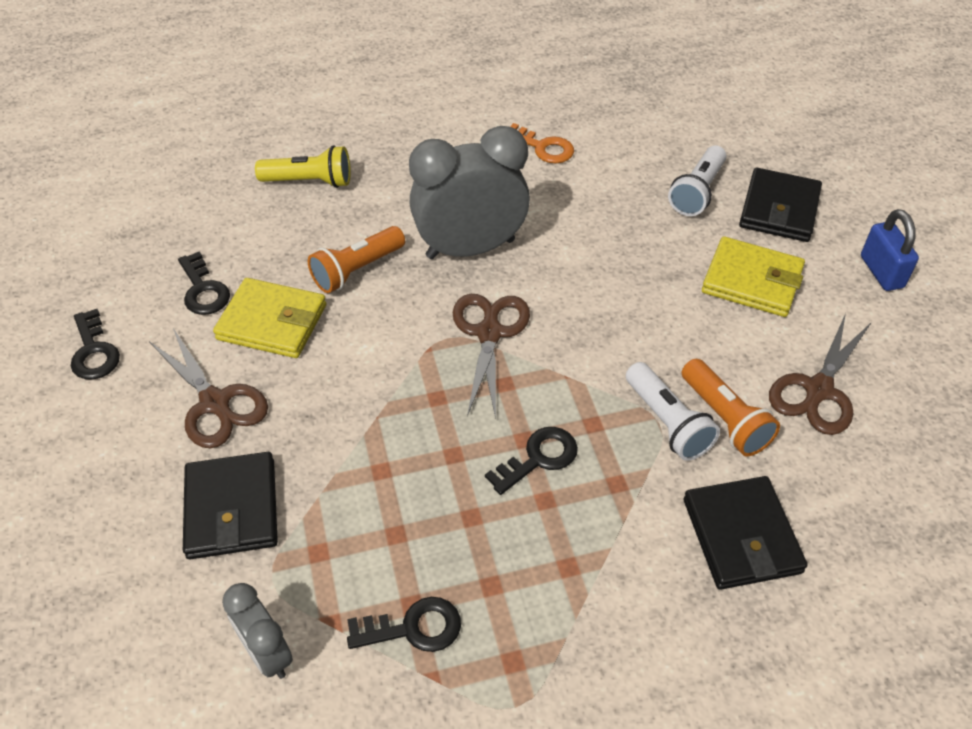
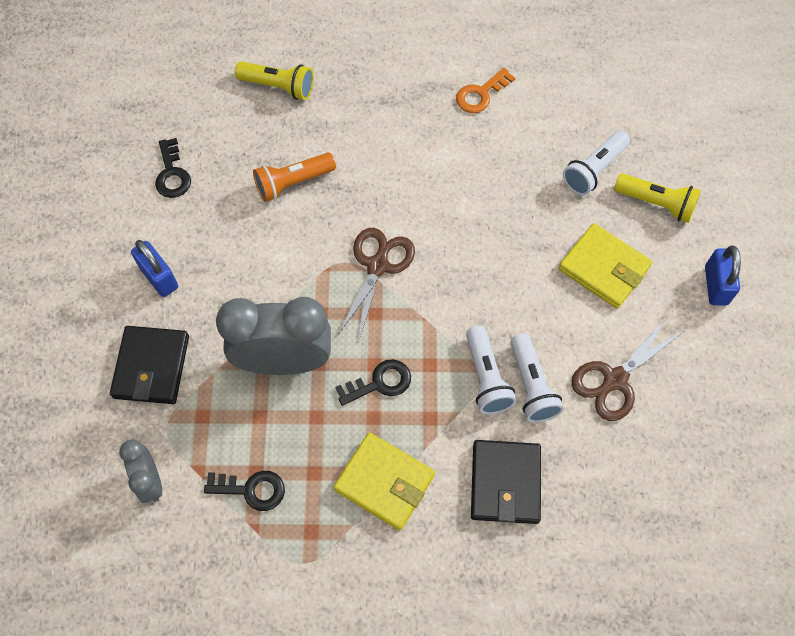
camera: 15 degrees right, 15 degrees up
(94, 351) = (81, 211): black key -> none
(215, 403) = (159, 277): brown scissors -> blue padlock
(272, 322) = (217, 216): yellow wallet -> yellow wallet (384, 482)
(470, 248) = (387, 183): grey clock -> grey clock (284, 361)
(543, 147) = (480, 94): orange key -> orange key turned 90 degrees clockwise
(724, 419) = (531, 386): orange flashlight -> white flashlight
(779, 209) = (656, 204): black wallet -> yellow flashlight

